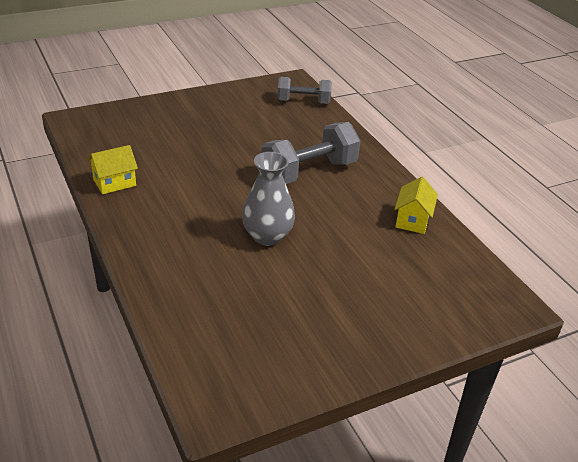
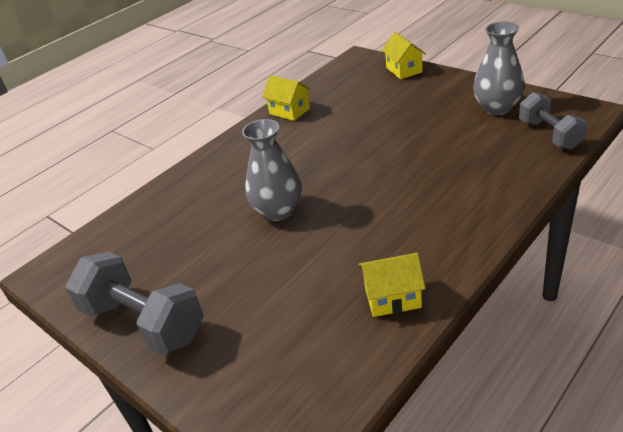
camera: 75 degrees right, 0 degrees up
(134, 110) = (404, 70): none -> yellow house
(247, 102) = (497, 108): none -> grey vase
(309, 172) = (411, 192): grey dumbbell -> grey dumbbell (143, 322)

